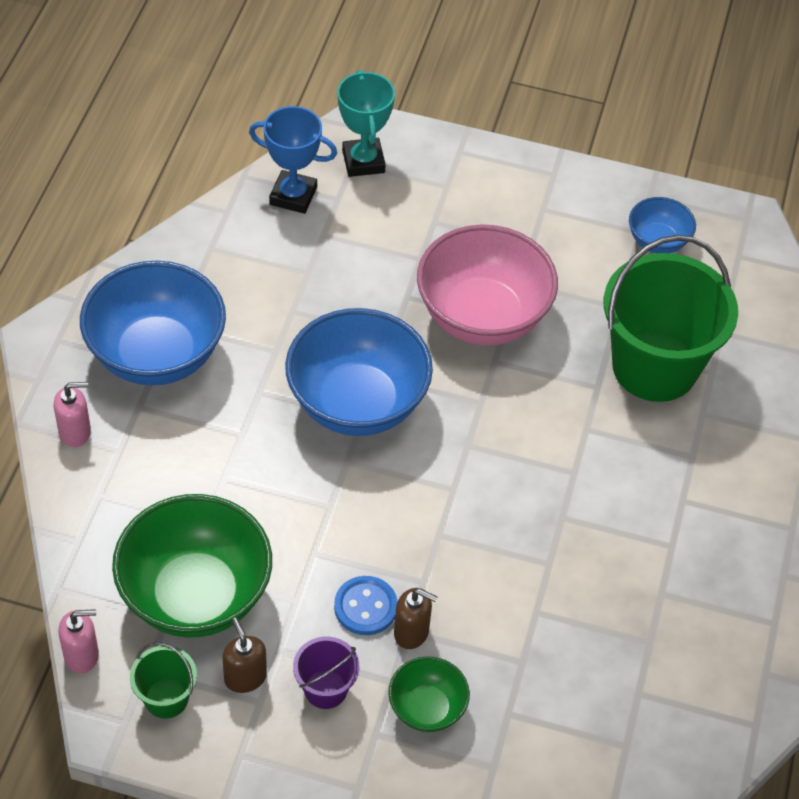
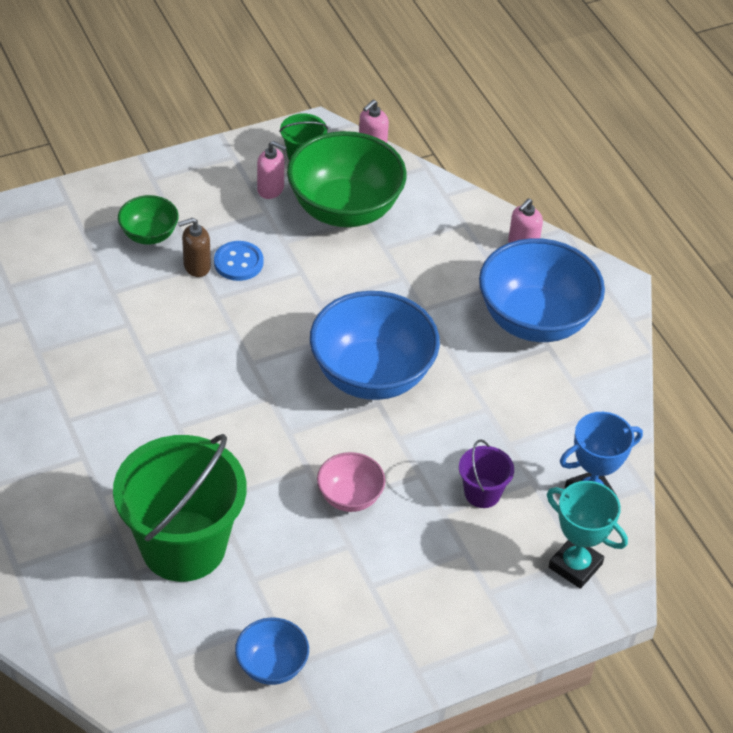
camera: 140 degrees right, 5 degrees down
(245, 677) = (271, 189): brown soap dispenser -> pink soap dispenser
(325, 689) = (218, 210): purple bucket -> purple bucket (482, 493)
(482, 316) = (350, 497): pink bowl -> pink bowl, size x0.50

